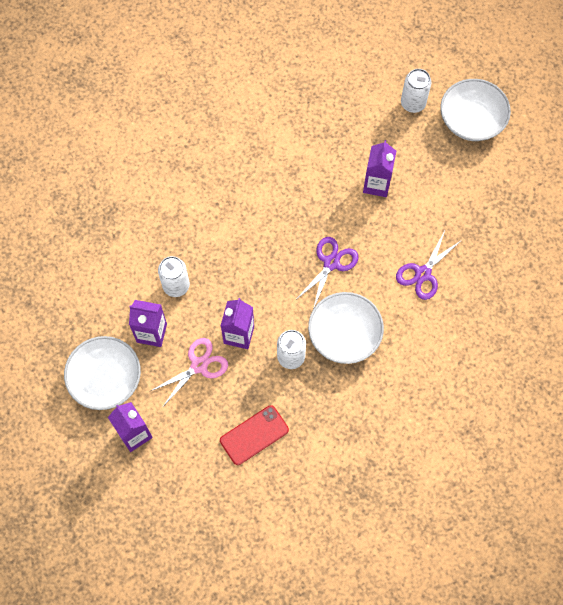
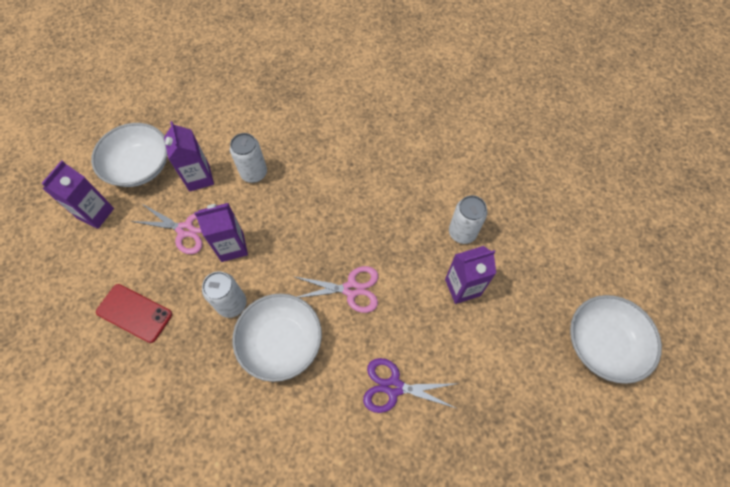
camera: 60 degrees right, 5 degrees down
(331, 263) = (351, 289): purple scissors -> pink scissors
(413, 103) = (574, 275): white can -> white can (462, 232)

